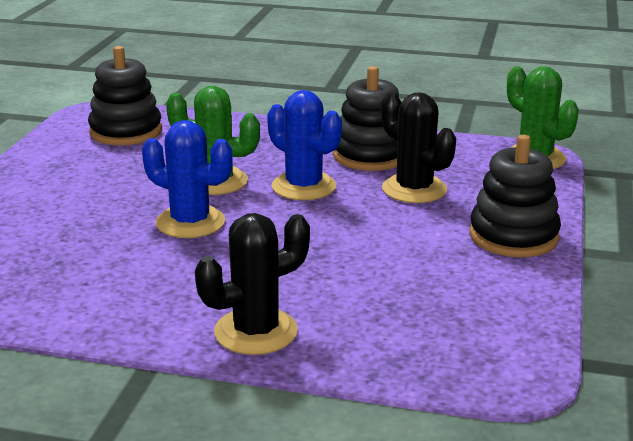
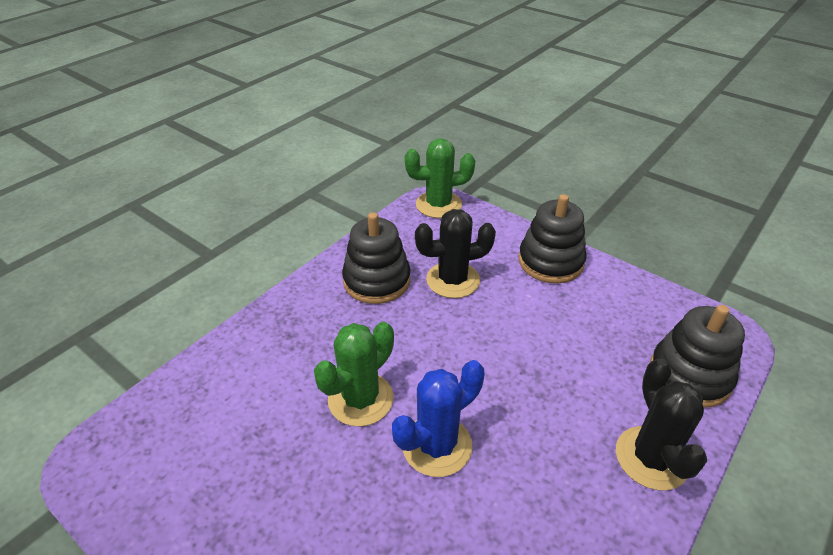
camera: 65 degrees left, 15 degrees up
(126, 132) = (179, 441): black stacking toy -> black stacking toy (689, 375)
(303, 187) = (409, 341): blue cactus -> none

